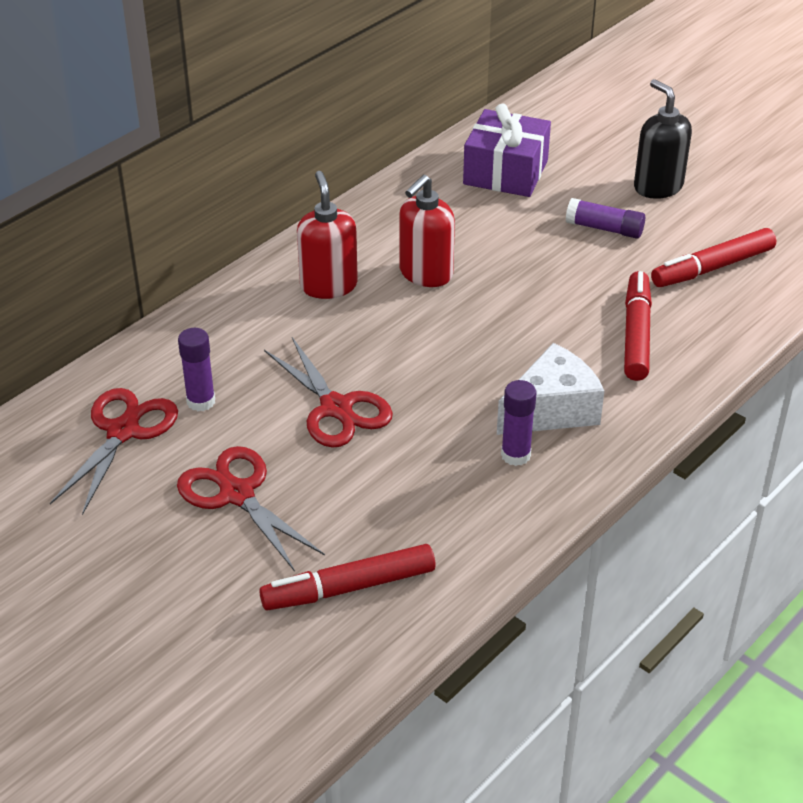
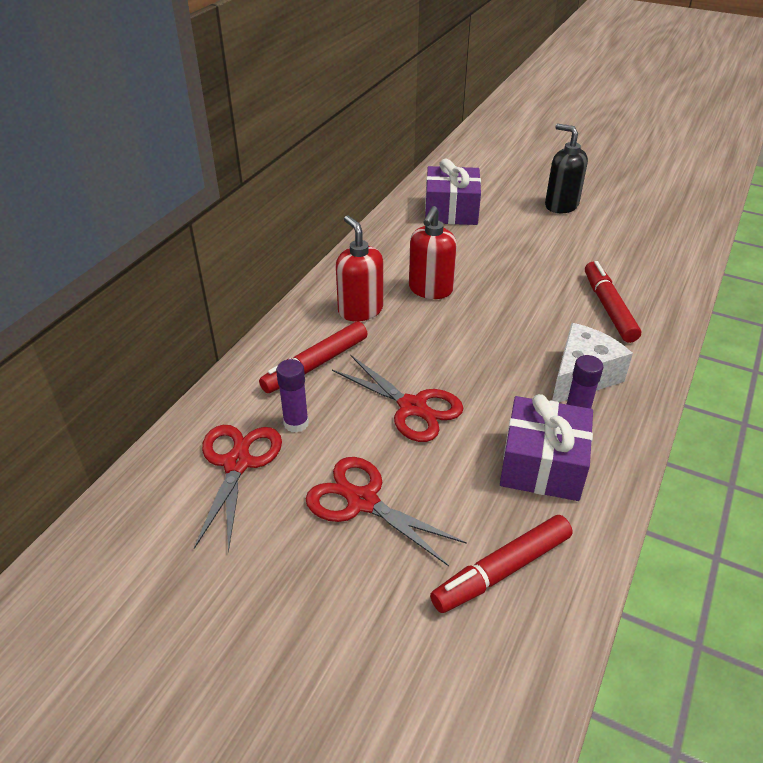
camera: 15 degrees left, 0 degrees up
(449, 496) = (542, 464): none -> purple gift
(604, 228) = (541, 238): purple glue stick -> none
(712, 267) = (631, 253): red marker -> red marker (315, 365)

